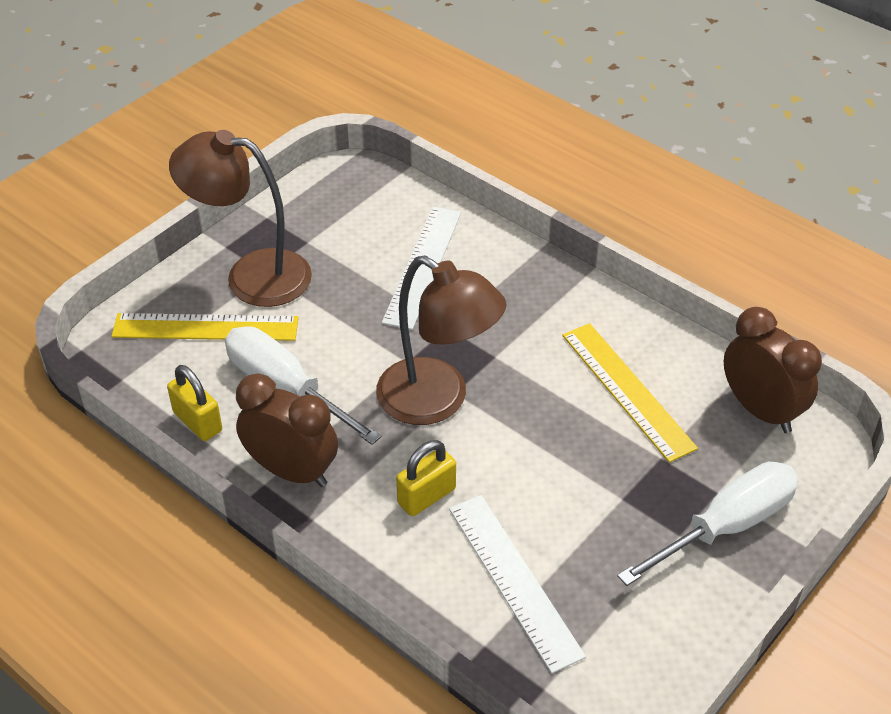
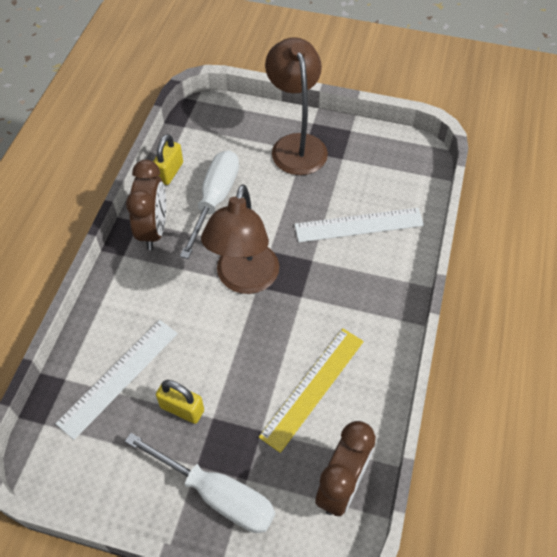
camera: 65 degrees right, 10 degrees up
(205, 327) = (242, 143): yellow ruler -> none
(426, 496) = (164, 304): yellow padlock -> yellow padlock (182, 409)

